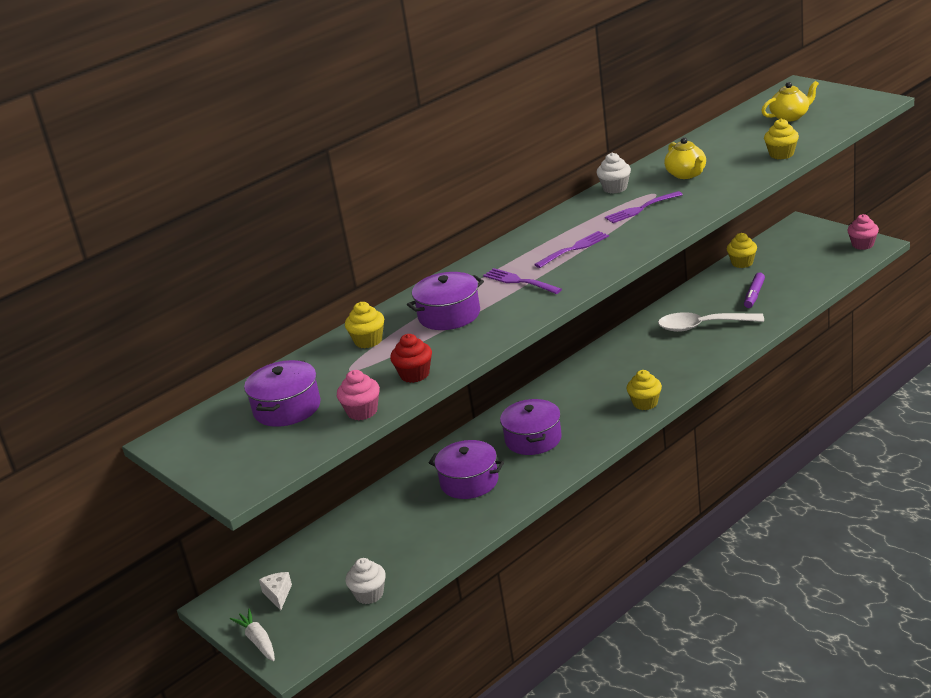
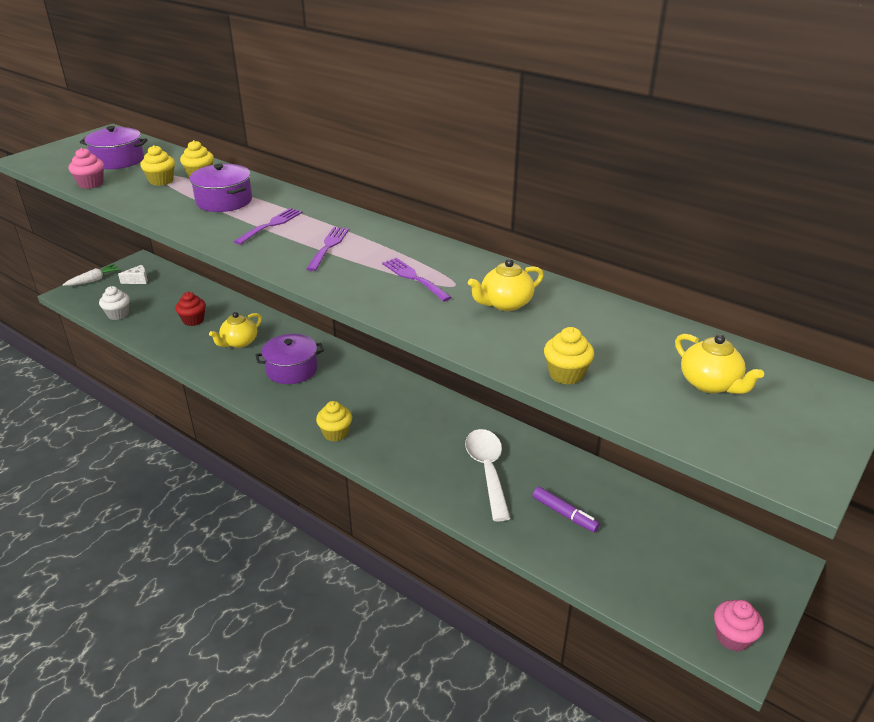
camera: 75 degrees right, 5 degrees up
(414, 374) = (132, 196): red cupcake -> red cupcake (193, 320)
(469, 482) = (239, 342): purple pot -> yellow teapot
(574, 249) = (328, 247): purple fork -> purple fork turned 120 degrees counterclockwise
(615, 188) = (472, 261): white cupcake -> none
(742, 263) = (649, 503): yellow cupcake -> yellow cupcake (161, 181)
(754, 295) = (564, 514): purple marker -> purple marker turned 150 degrees counterclockwise

